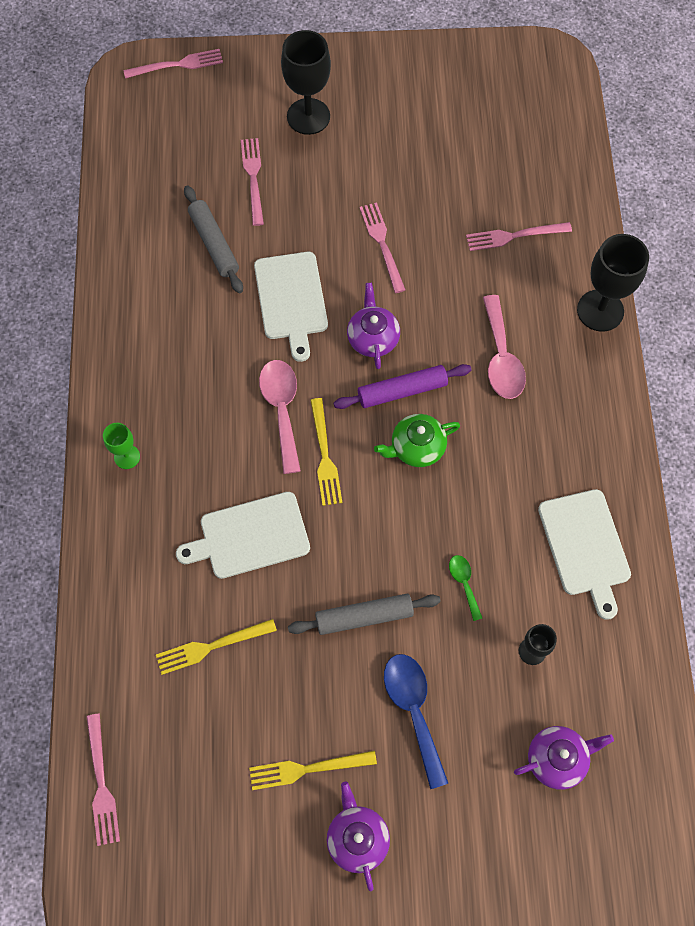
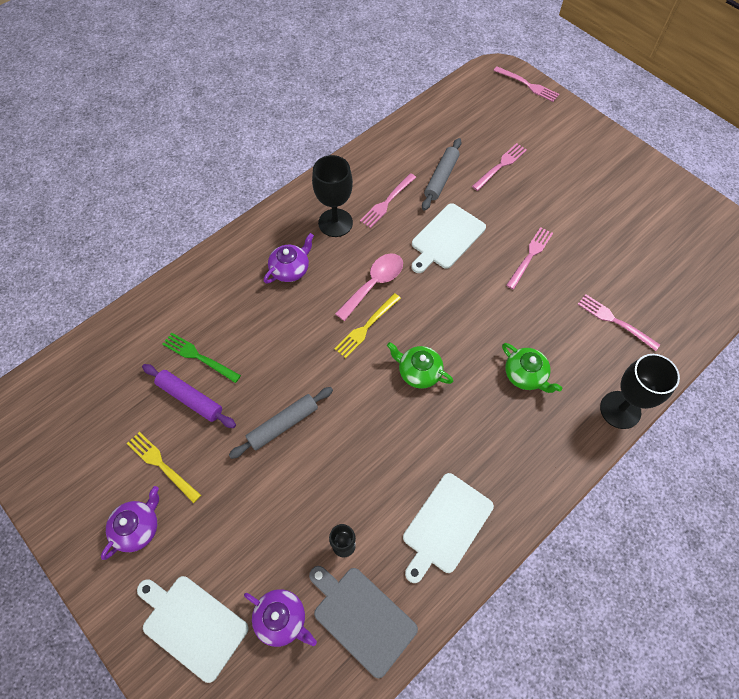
camera: 50 degrees right, 5 degrees down
(102, 785) = (76, 363): pink fork -> pink fork (387, 202)
(127, 457) = (276, 233): green goblet -> none
(211, 647) = (198, 356): yellow fork -> green fork
(250, 536) = (282, 326): white cutting board -> white cutting board (192, 624)
(308, 116) = (568, 162): black goblet -> black goblet (335, 223)
(364, 617) = (283, 425): grey rolling pin -> grey rolling pin turned 75 degrees counterclockwise
(373, 337) = (465, 296): purple teapot -> purple teapot (290, 269)
(402, 391) = (447, 337): purple rolling pin -> purple rolling pin (190, 399)
(413, 710) = (245, 499): blue spoon -> none
(464, 583) = (354, 467): green spoon -> none
(501, 357) = (525, 375): pink spoon -> green teapot
(610, 685) = (362, 617): none -> grey cutting board

